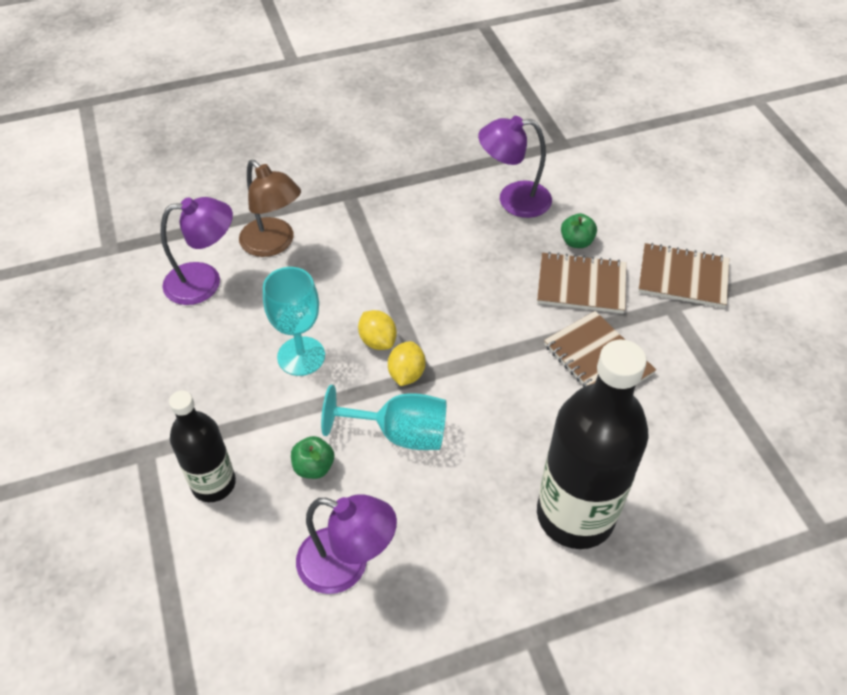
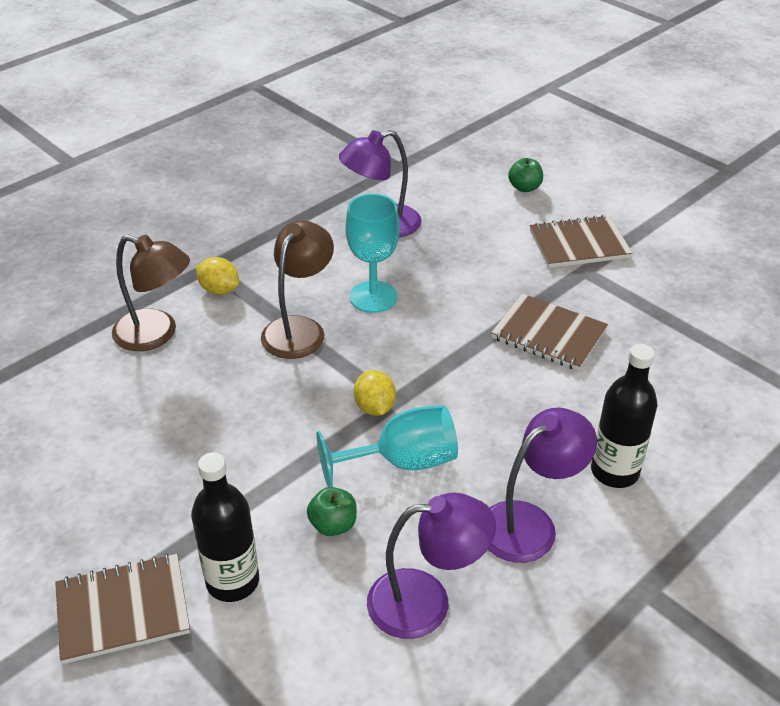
camera: 25 degrees left, 10 degrees down
(205, 282) = (99, 393): purple lamp -> purple lamp (530, 523)
(301, 356) = (253, 428): turquoise goblet -> turquoise goblet (373, 297)
(378, 341) = (326, 387): yellow lemon -> yellow lemon (219, 290)
(387, 278) = (299, 329): none -> brown lamp
(575, 515) = (614, 471): black bottle -> black bottle, size x0.58
(576, 242) = (465, 243): green apple -> green apple (524, 188)
(581, 285) = (493, 278): brown notebook -> brown notebook (123, 610)

